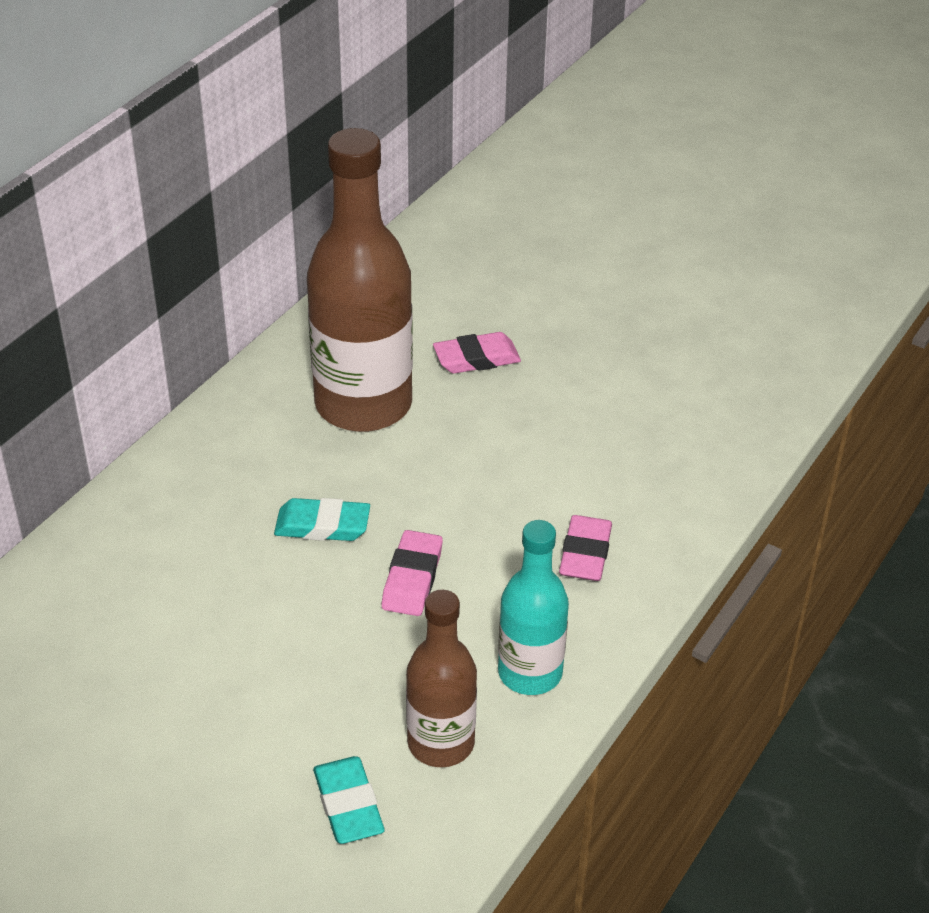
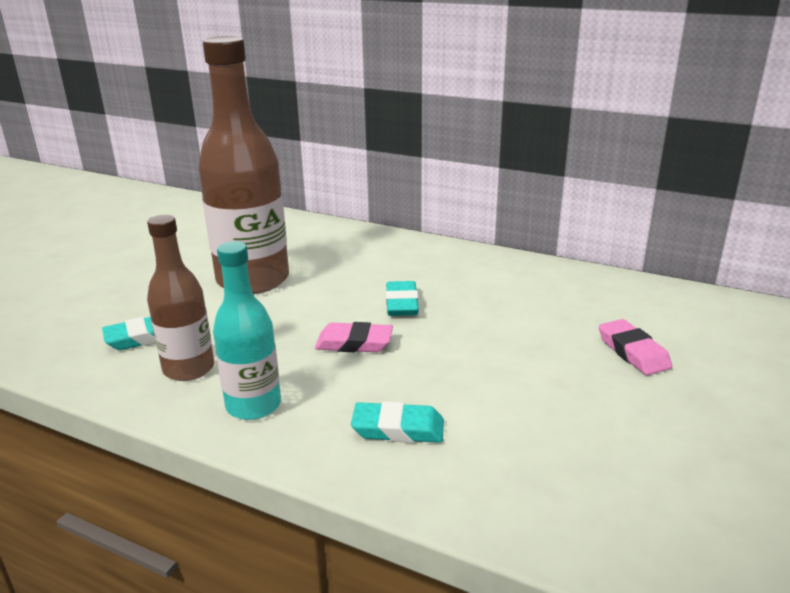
camera: 85 degrees right, 15 degrees down
(363, 404) = (539, 306): brown bottle -> brown bottle (253, 280)
(585, 553) = (398, 429): pink eraser -> turquoise eraser

